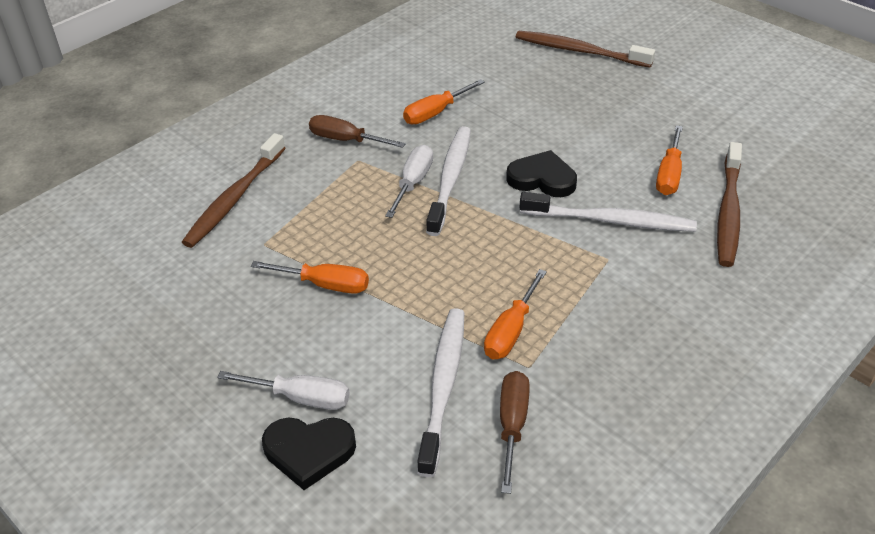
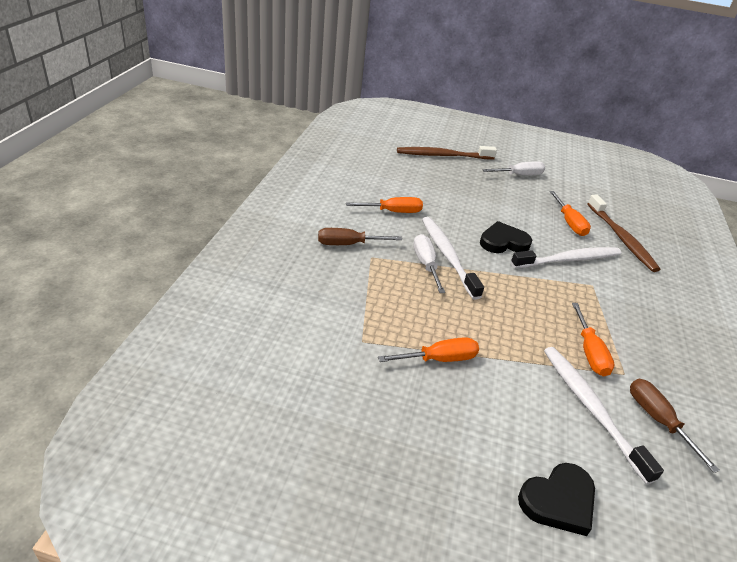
camera: 35 degrees left, 5 degrees down
(234, 198) = (304, 310): brown toothbrush -> none
(300, 398) = (509, 458): white screwdriver -> white screwdriver (519, 175)
(435, 113) = (393, 212): orange screwdriver -> orange screwdriver turned 120 degrees counterclockwise

